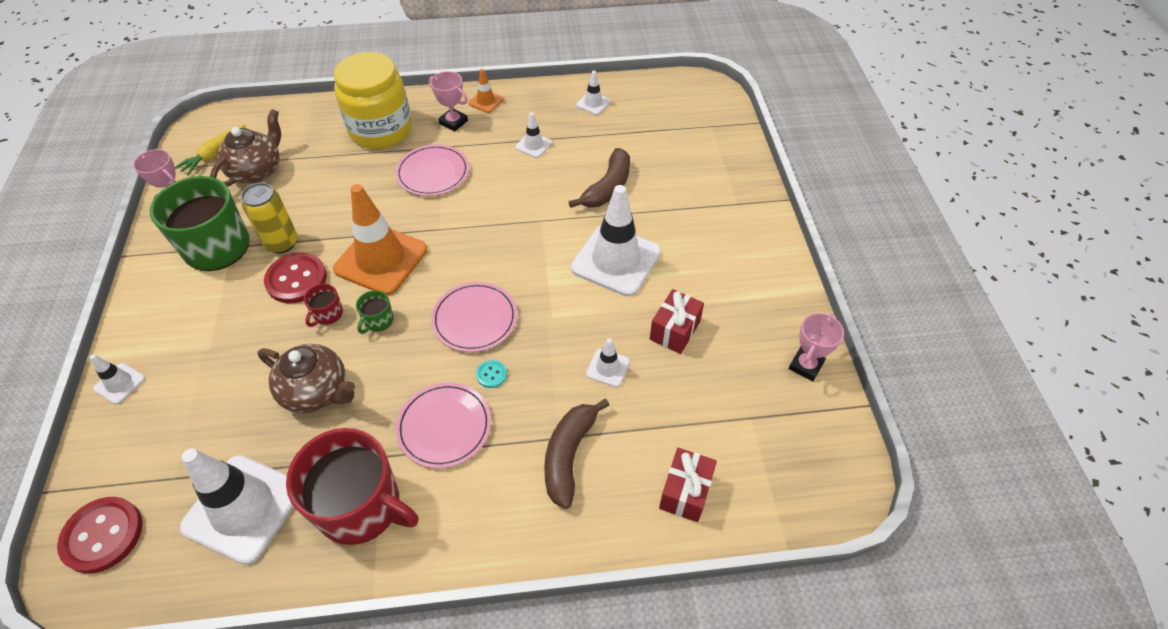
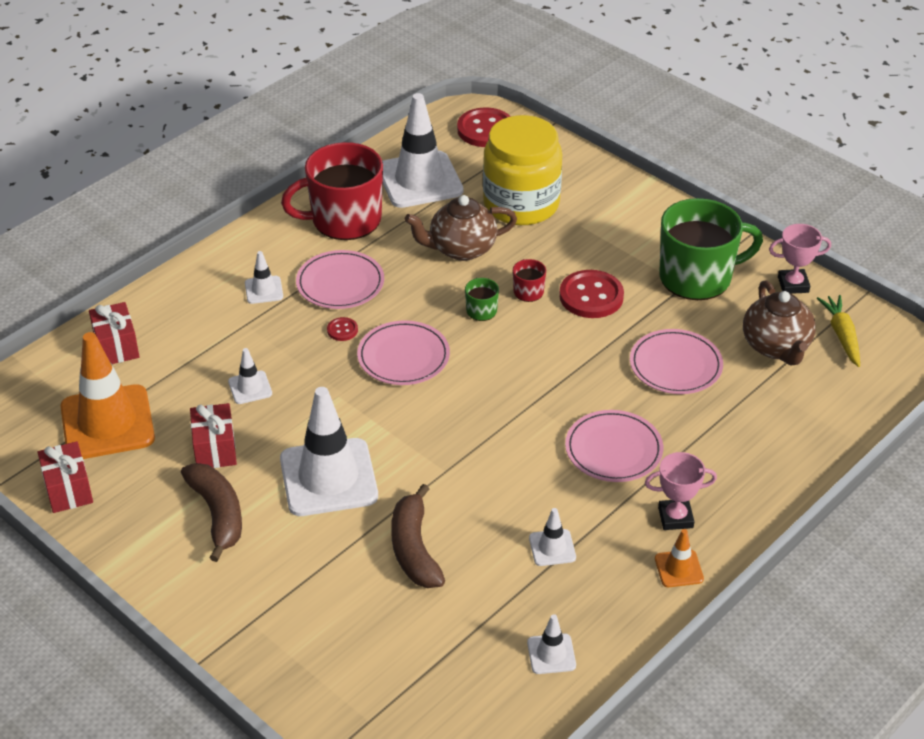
camera: 140 degrees right, 10 degrees down
(119, 383) = (605, 178): white traffic cone -> white traffic cone (264, 290)
(282, 243) = (648, 311): yellow can -> none
(326, 197) = (675, 365): none -> pink plate
(381, 130) = (735, 459): yellow jar -> yellow jar (521, 204)
(381, 259) = (545, 350): orange traffic cone -> orange traffic cone (107, 423)
(491, 374) = (342, 330): turquoise button -> red button
(569, 455) = (226, 319): brown banana -> brown banana (218, 514)
(805, 366) = (68, 489): pink trophy -> red gift

